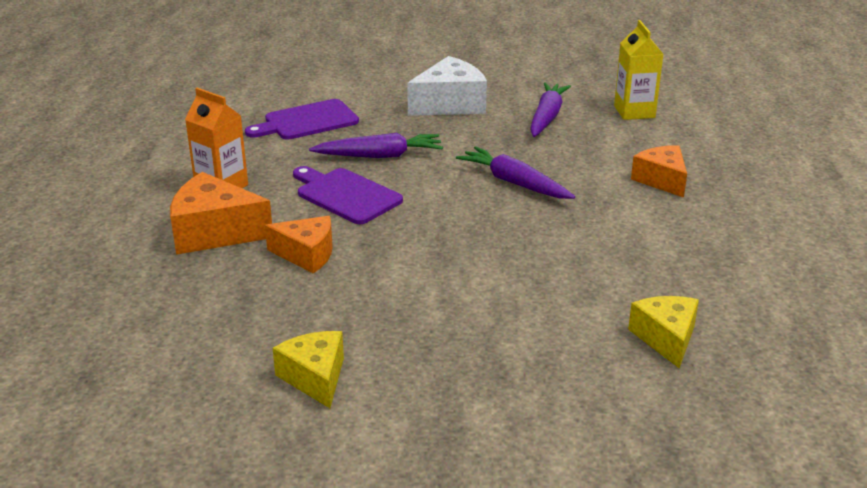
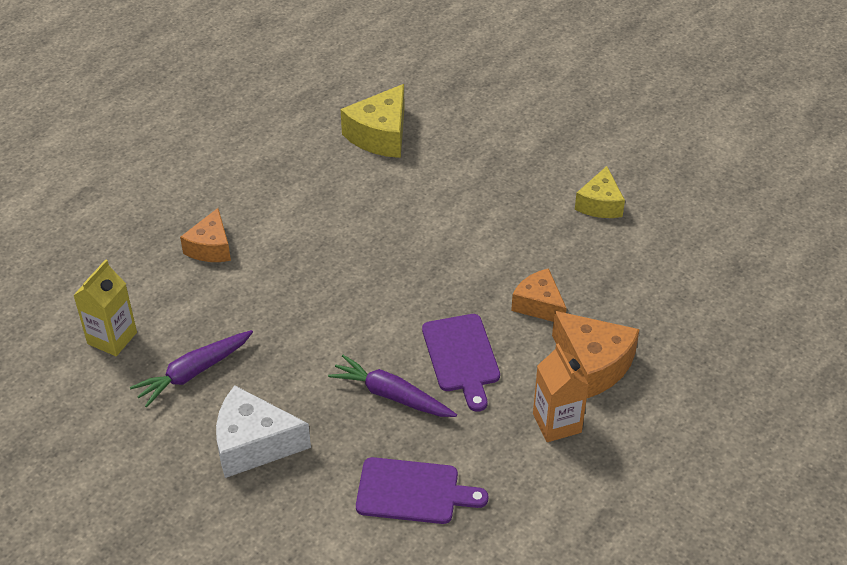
camera: 145 degrees left, 15 degrees up
(514, 183) = (319, 302): purple carrot -> none
(666, 338) = (380, 135): yellow cheese -> yellow cheese, size x1.50

